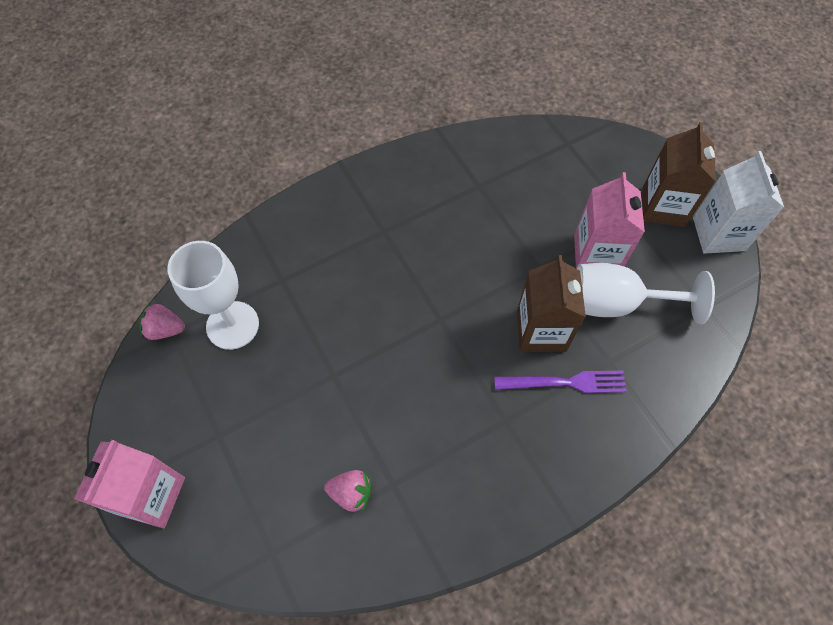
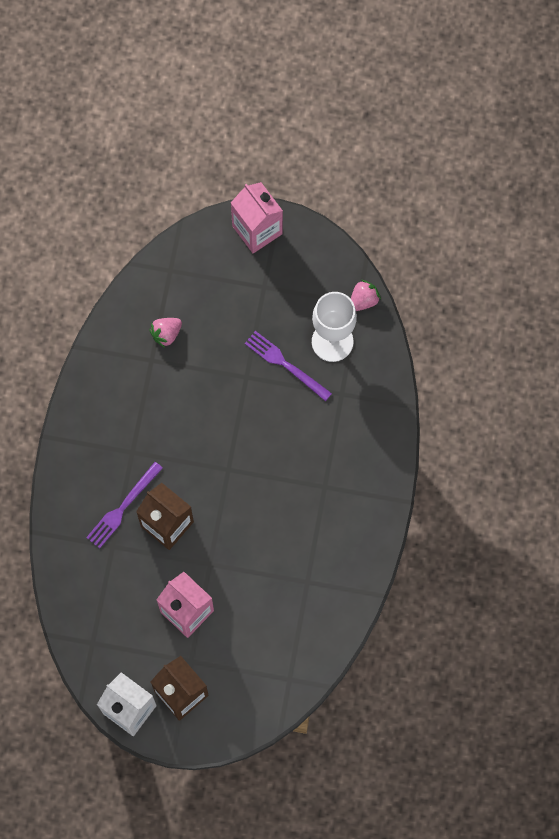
camera: 130 degrees right, 10 degrees up
(291, 348) = (285, 364): none -> purple fork
(616, 303) = (143, 589): white goblet -> none

